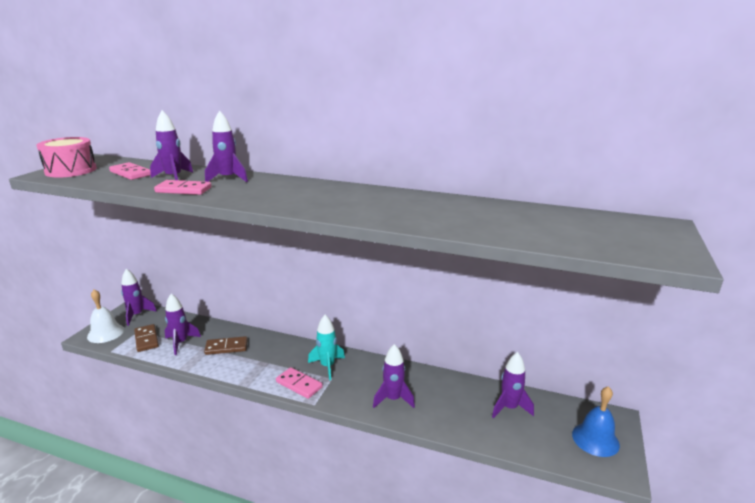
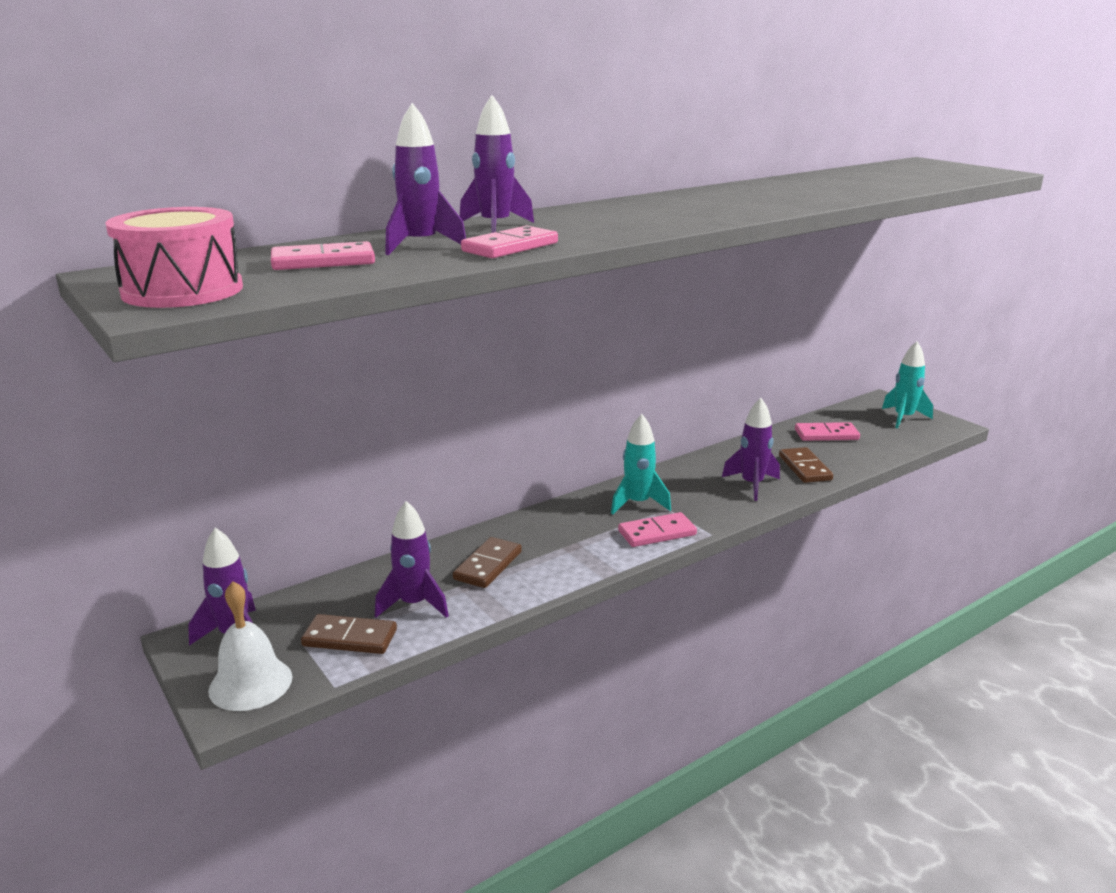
camera: 55 degrees left, 0 degrees up
(442, 414) = (804, 468): none -> brown domino
(509, 408) = (826, 435): purple rocket -> pink domino
(595, 439) = (903, 418): blue bell -> turquoise rocket

